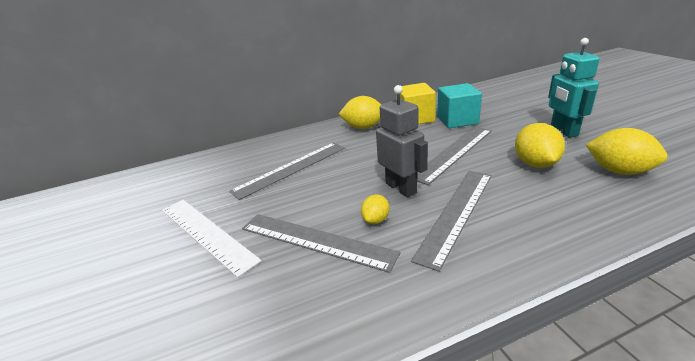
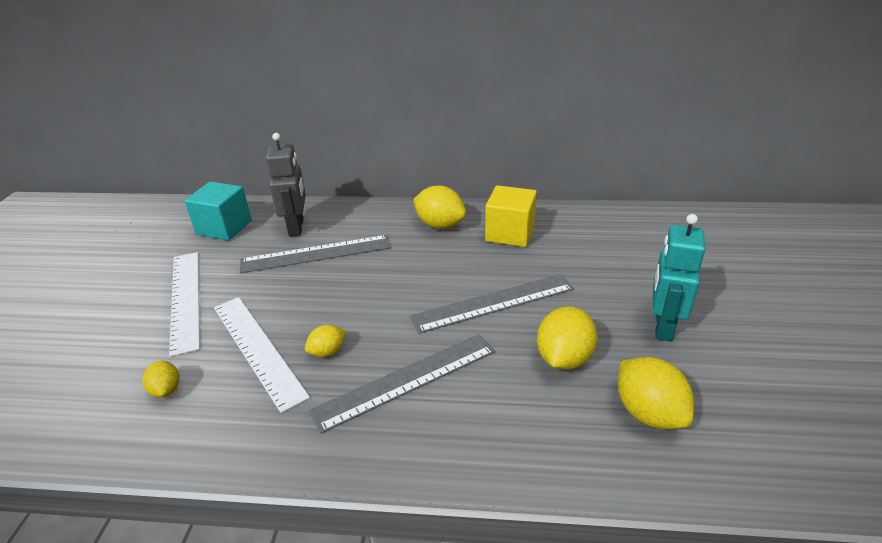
camera: 25 degrees right, 5 degrees up
(263, 302) = (166, 390): none -> yellow lemon
(315, 240) = (257, 349): grey ruler -> white ruler
(401, 188) = (389, 325): grey robot -> grey robot (297, 227)
(457, 120) = (554, 256): turquoise cube -> turquoise cube (224, 227)

